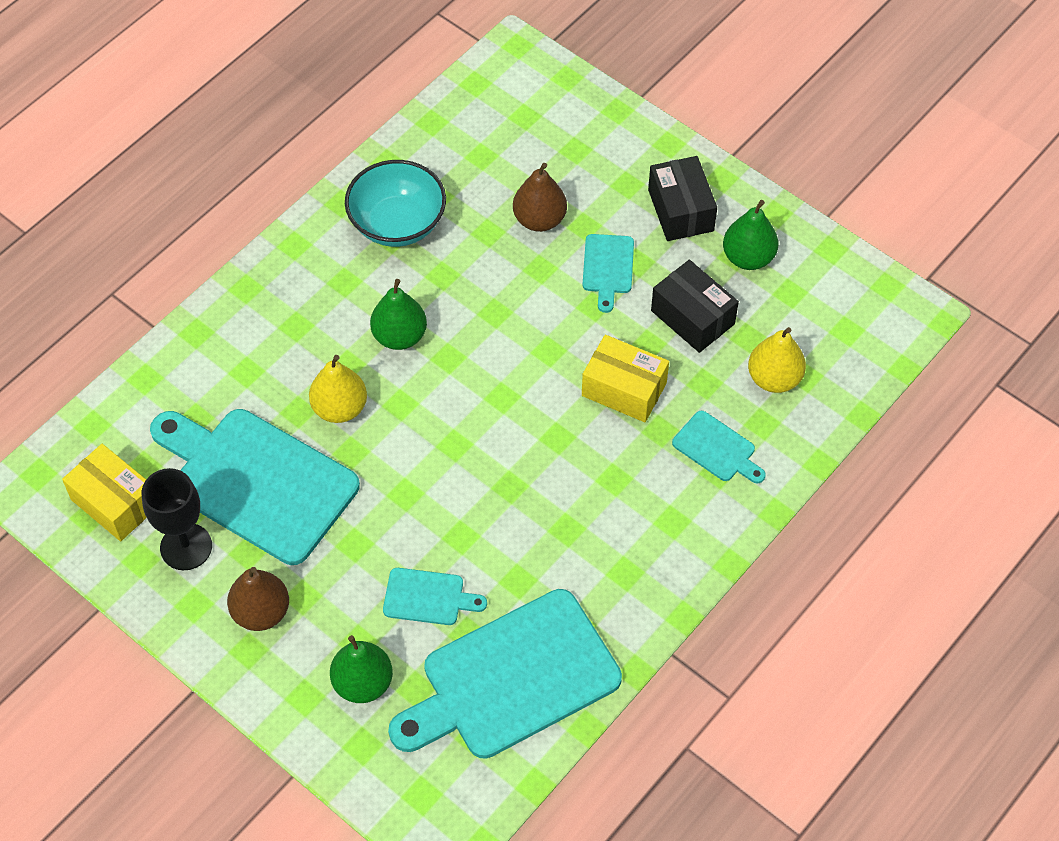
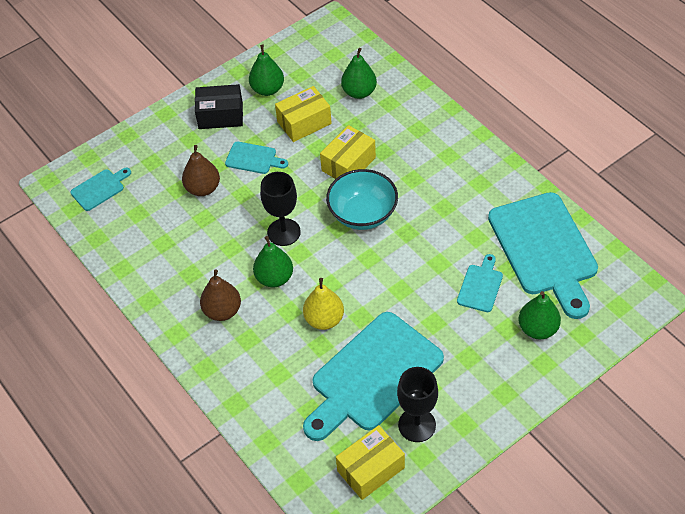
camera: 75 degrees left, 5 degrees down
(261, 612) = (476, 382): brown pear -> brown pear (222, 311)
(397, 223) = (179, 268): turquoise bowl -> turquoise bowl (363, 214)
(481, 331) = (283, 232): none -> black goblet
(692, 317) = (304, 123): black box -> yellow box
(717, 449) = (402, 126): turquoise cutting board -> turquoise cutting board (100, 189)
(774, 378) = (359, 92): yellow pear -> green pear

